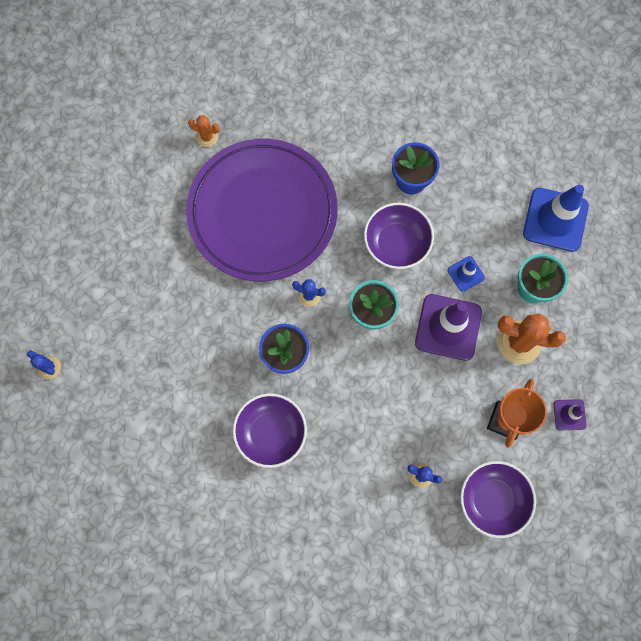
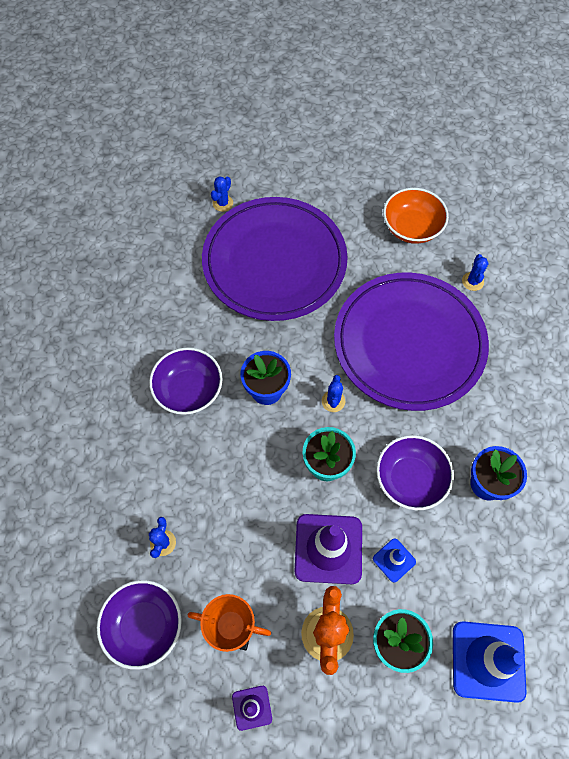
camera: 80 degrees right, 10 degrees down
(130, 178) = (411, 227): none -> orange bowl
(140, 324) = (274, 262): none -> purple plate
(207, 137) = (472, 281): orange cactus -> blue cactus

